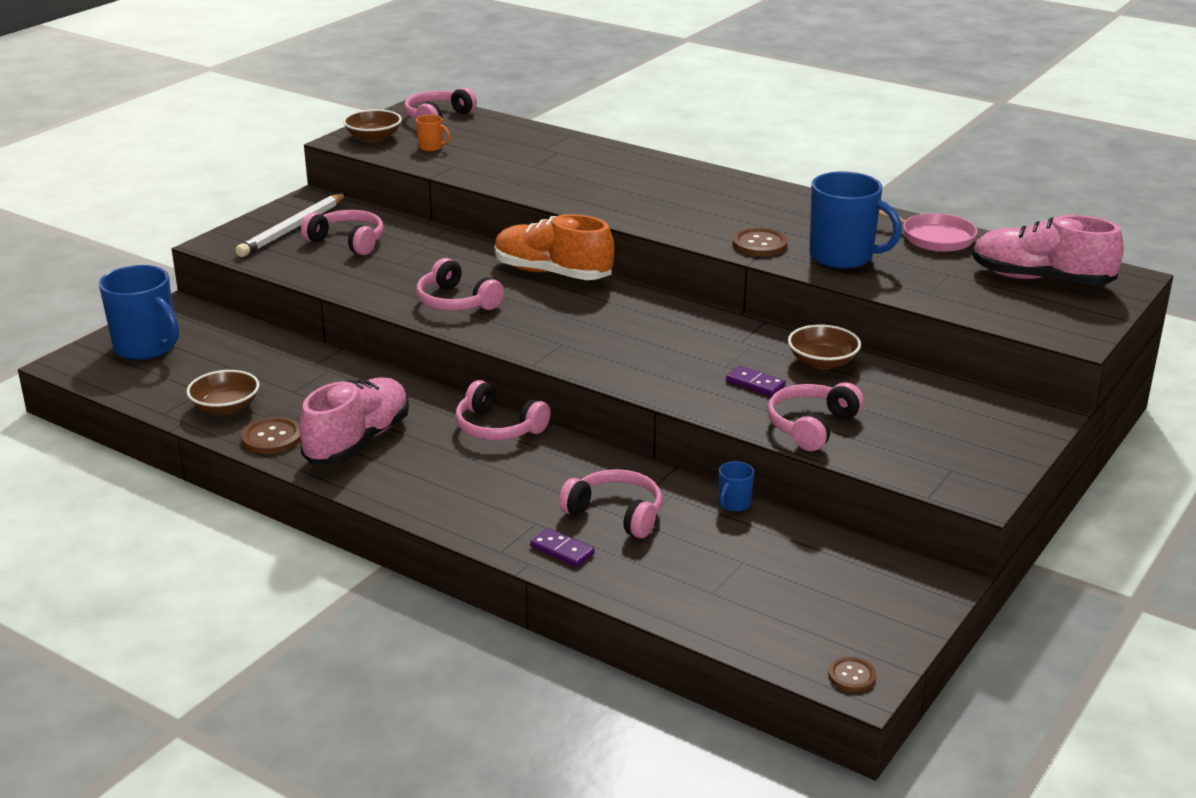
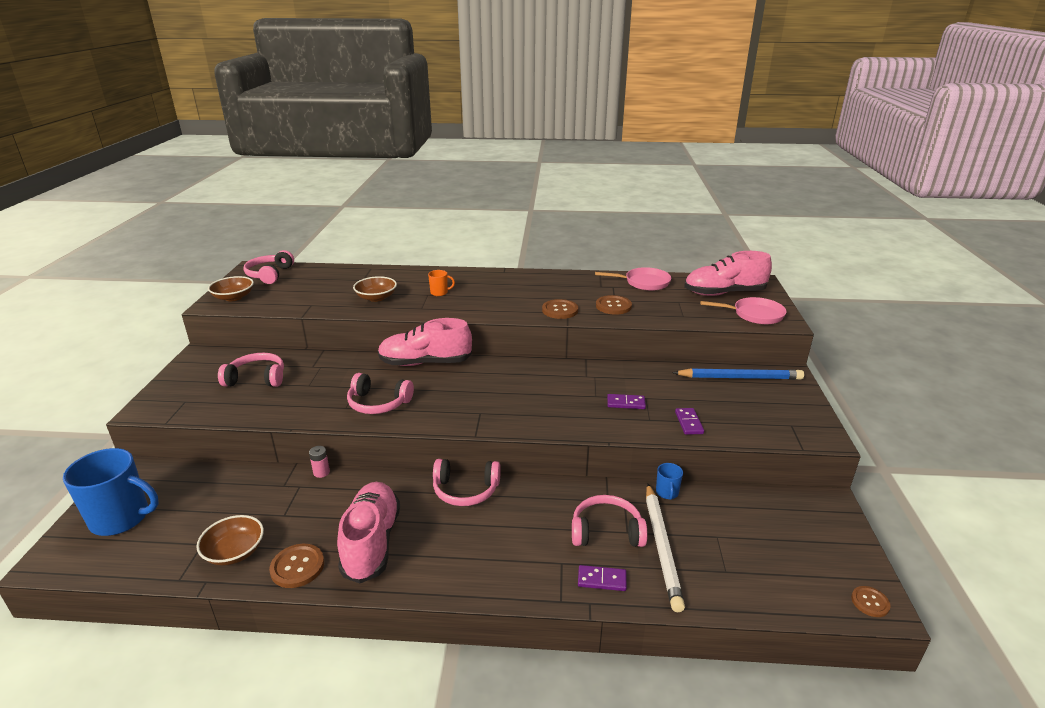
camera: 30 degrees left, 0 degrees up
(292, 229) = (203, 380): white pencil -> white pencil (661, 547)
(361, 364) = (321, 472): none -> pink battery
(431, 147) = (283, 295): orange mug -> orange mug (439, 293)
(552, 273) = (425, 363): orange shoe -> pink shoe
(811, 426) = (688, 423): pink headphones -> purple domino
(822, 362) = (645, 376): brown bowl -> brown bowl (376, 297)
(843, 257) = (613, 306): blue mug -> brown button
(958, 400) = (740, 378): none -> blue pencil
(1043, 318) = (754, 315): none -> pink pan

